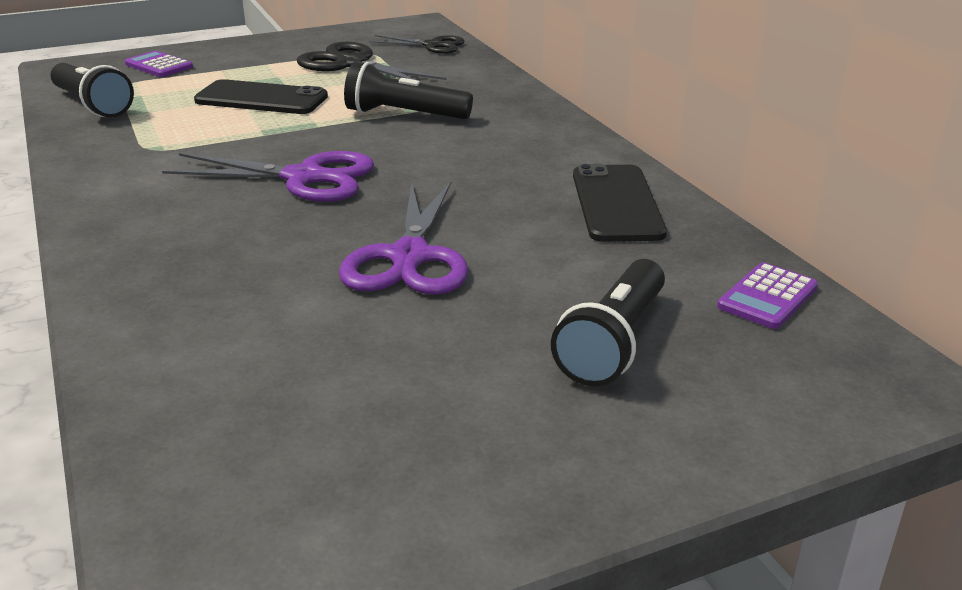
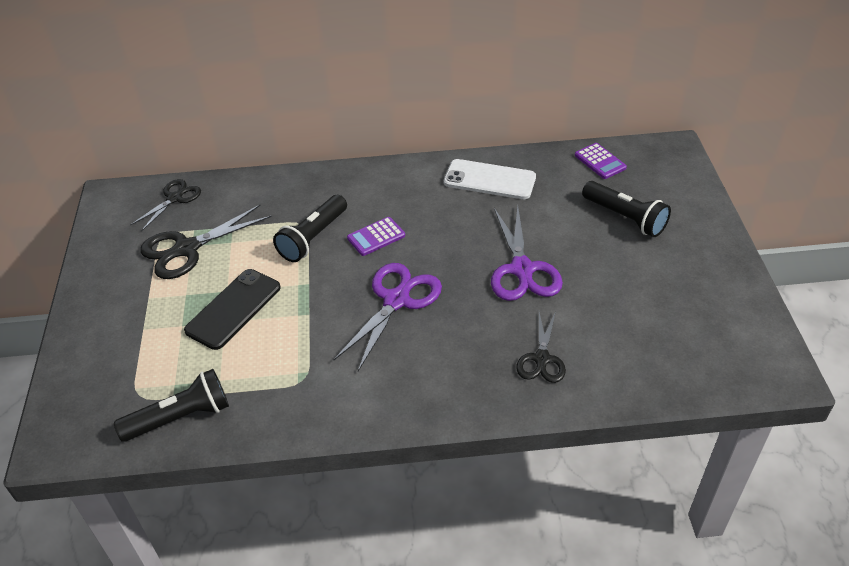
camera: 70 degrees left, 15 degrees up
(159, 65) = (102, 370): purple calculator -> purple calculator (376, 237)
(203, 298) = (542, 359): none -> black scissors
(410, 257) = (522, 269): purple scissors -> purple scissors turned 60 degrees clockwise
(616, 204) = (489, 180): black phone -> white phone

